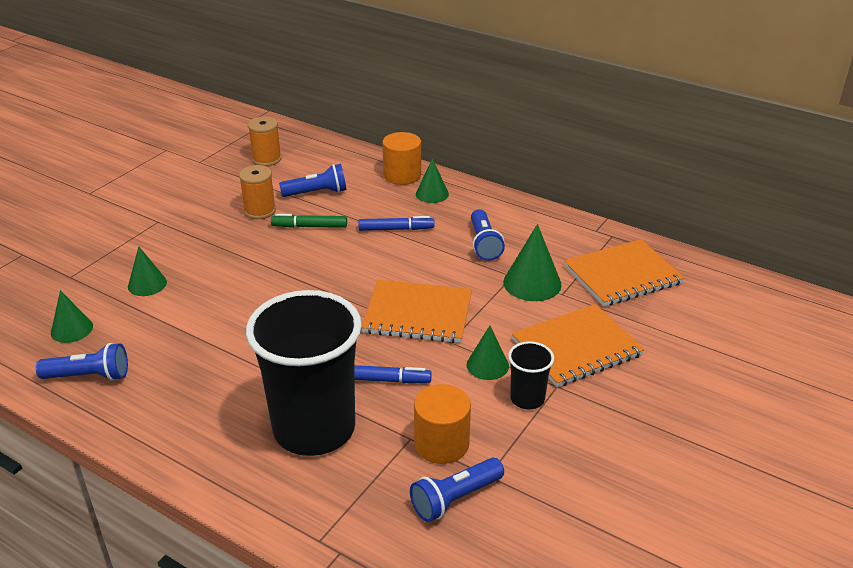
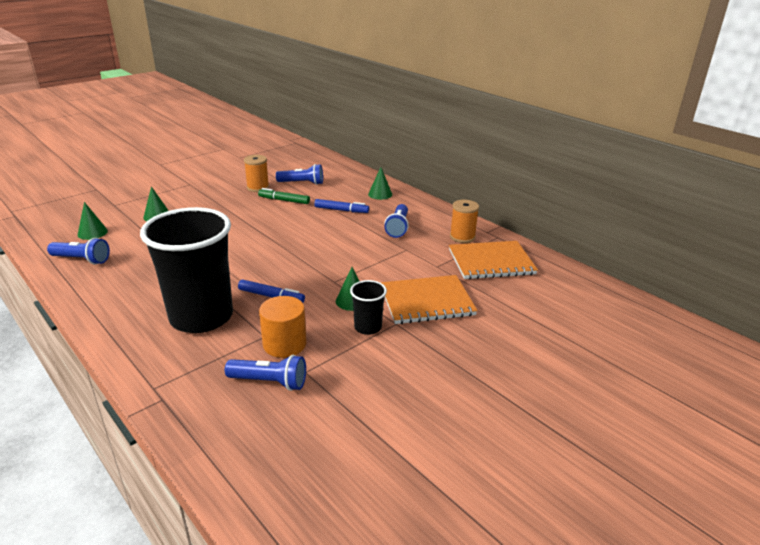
camera: 15 degrees right, 5 degrees down
(267, 159) = (282, 161): orange spool -> orange spool (462, 237)
(402, 175) = (366, 181): orange cylinder -> none
(418, 314) = (322, 261): orange notebook -> none
(455, 499) = (270, 382): blue flashlight -> blue flashlight turned 150 degrees counterclockwise
(532, 283) = (418, 256): green cone -> none

